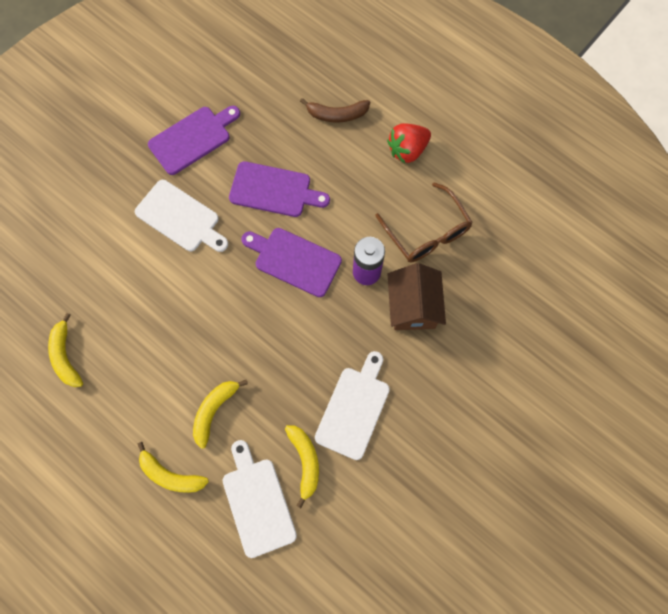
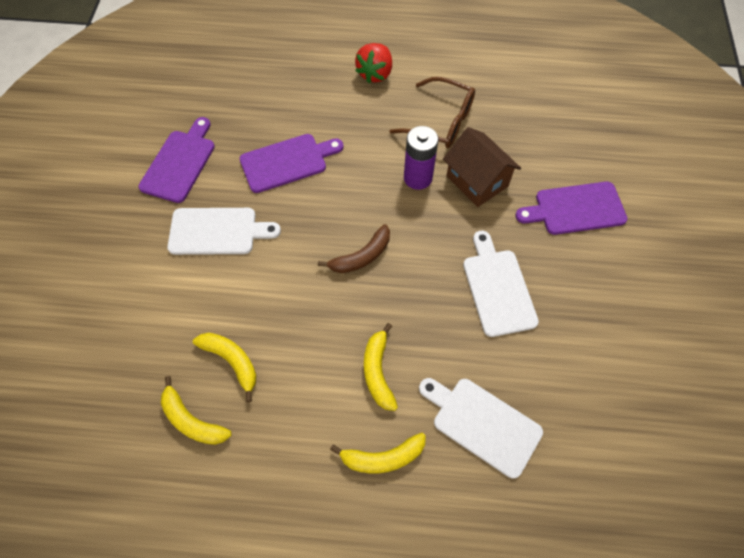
camera: 35 degrees left, 10 degrees down
(294, 260) = (349, 205): purple cutting board -> purple cutting board (575, 209)
(305, 462) = (494, 359): yellow banana -> yellow banana (232, 361)
(337, 114) = (296, 79): brown banana -> brown banana (361, 256)

